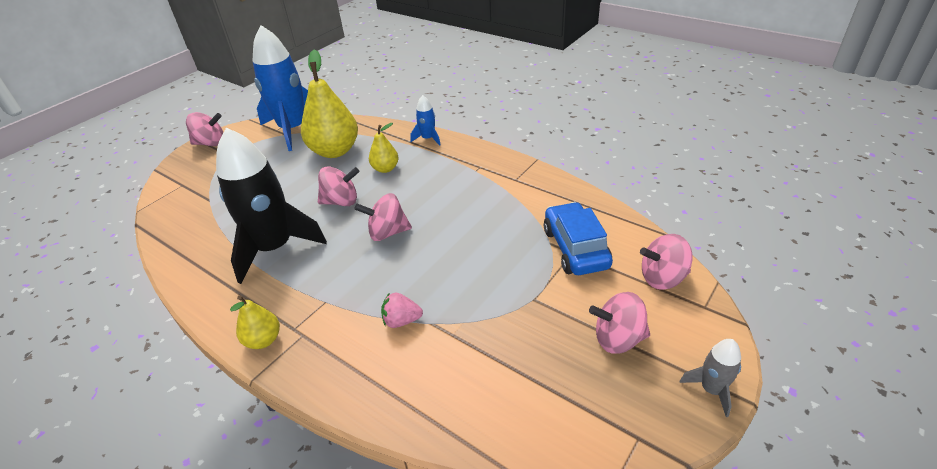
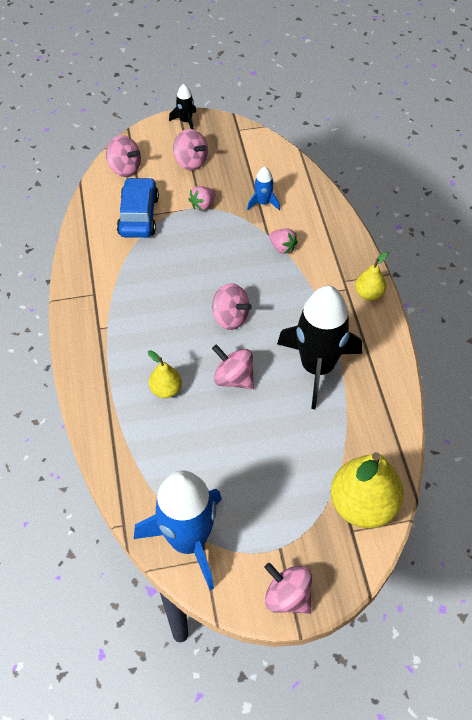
camera: 140 degrees left, 15 degrees up
(335, 151) = (182, 457): yellow pear -> yellow pear (363, 505)
(428, 139) = (92, 400): blue rocket -> blue rocket (263, 203)
(535, 302) = (202, 205): none -> pink strawberry
(575, 248) = (138, 215): blue car -> blue car turned 150 degrees clockwise
(711, 390) = (186, 121): grey rocket -> black rocket

